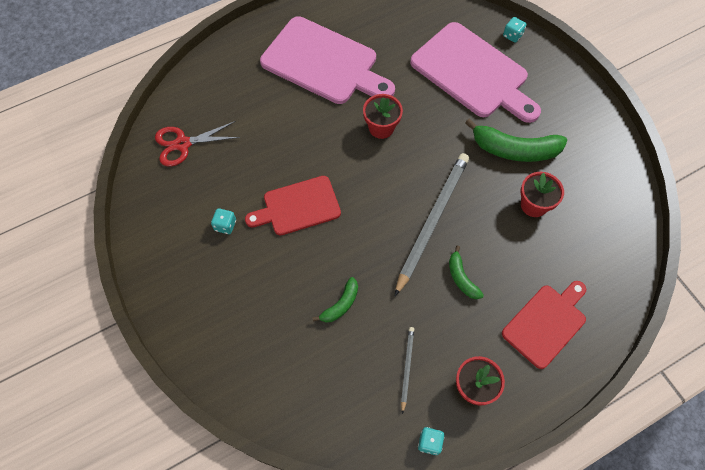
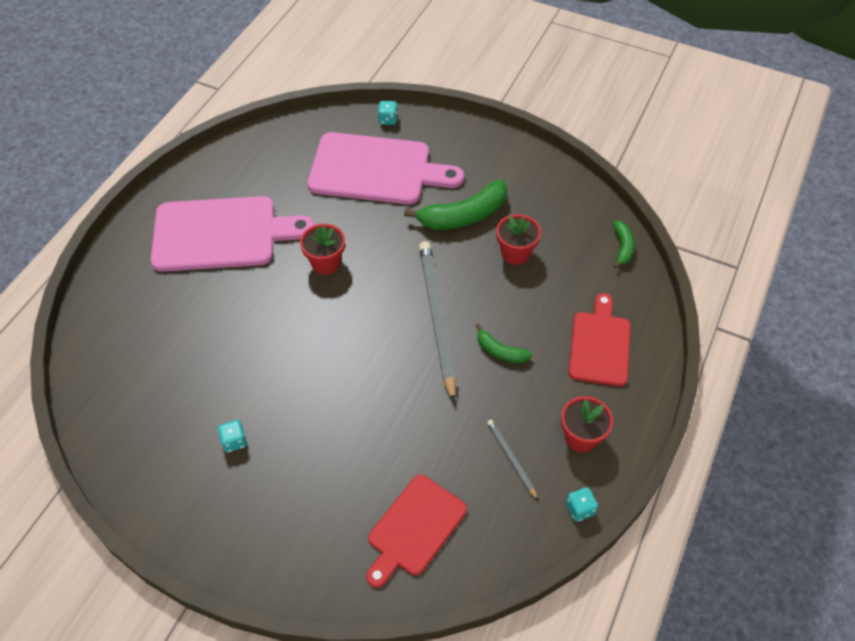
camera: 35 degrees left, 10 degrees down
(182, 144) = (125, 391): red scissors -> none
(298, 207) = (297, 380): red cutting board -> red cutting board (414, 528)
(340, 304) = (408, 443): green banana -> green banana (622, 247)

